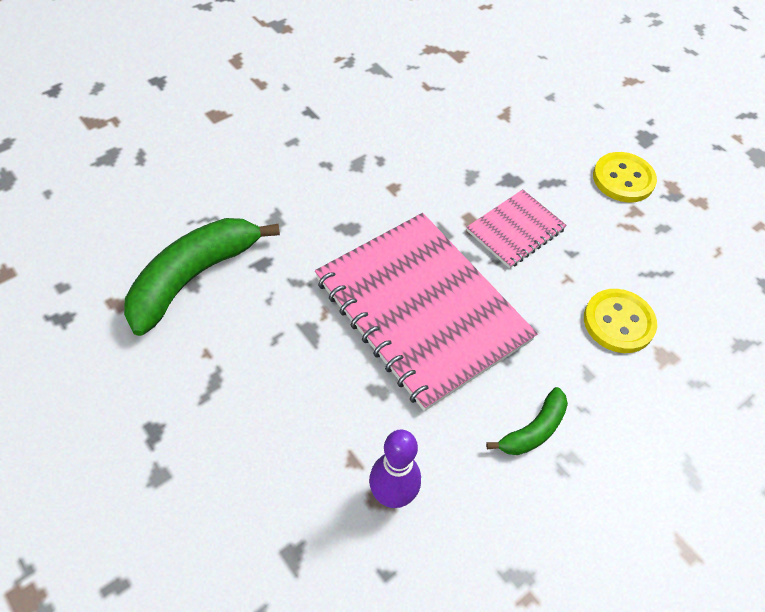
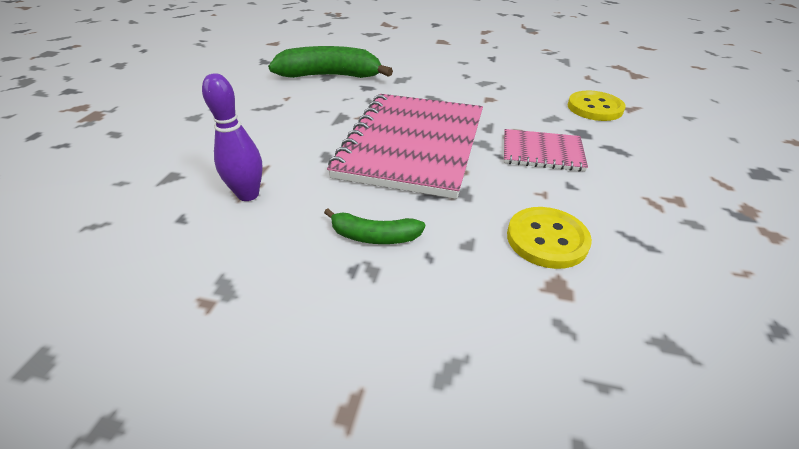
camera: 55 degrees right, 15 degrees down
(623, 179) = (694, 179): yellow button -> yellow button (594, 108)

